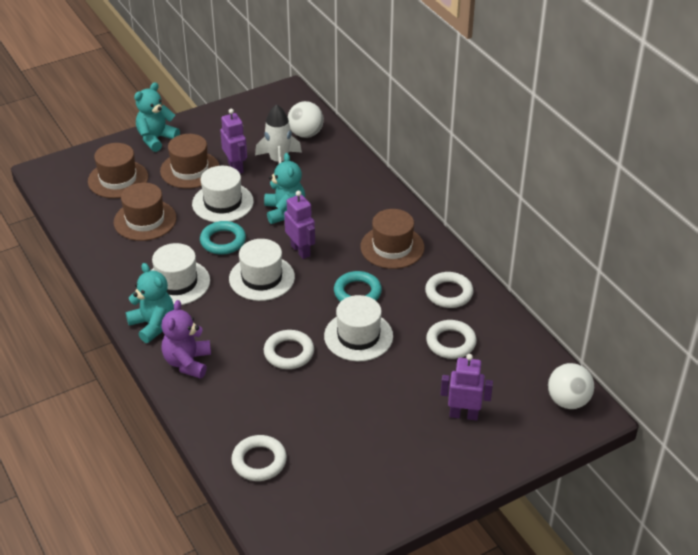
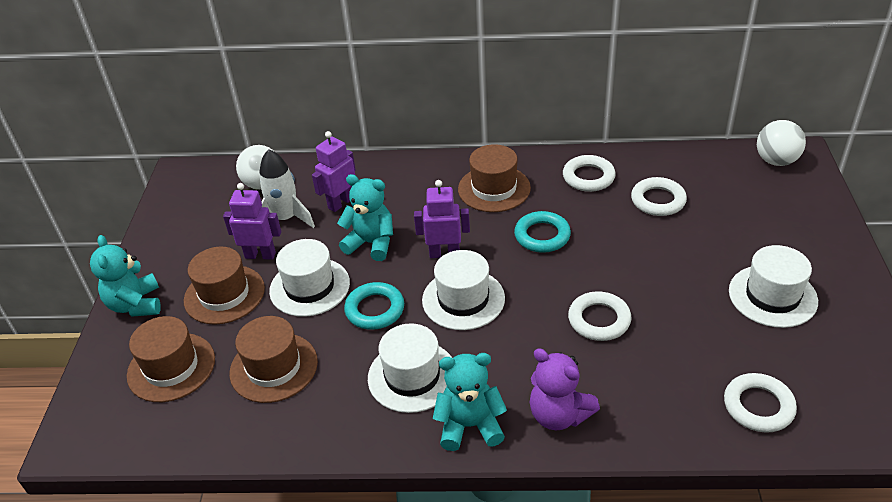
camera: 55 degrees left, 0 degrees up
(358, 336) = (608, 258): white hat -> white hat (772, 296)
(463, 415) = (762, 228): purple robot -> purple robot (341, 203)

